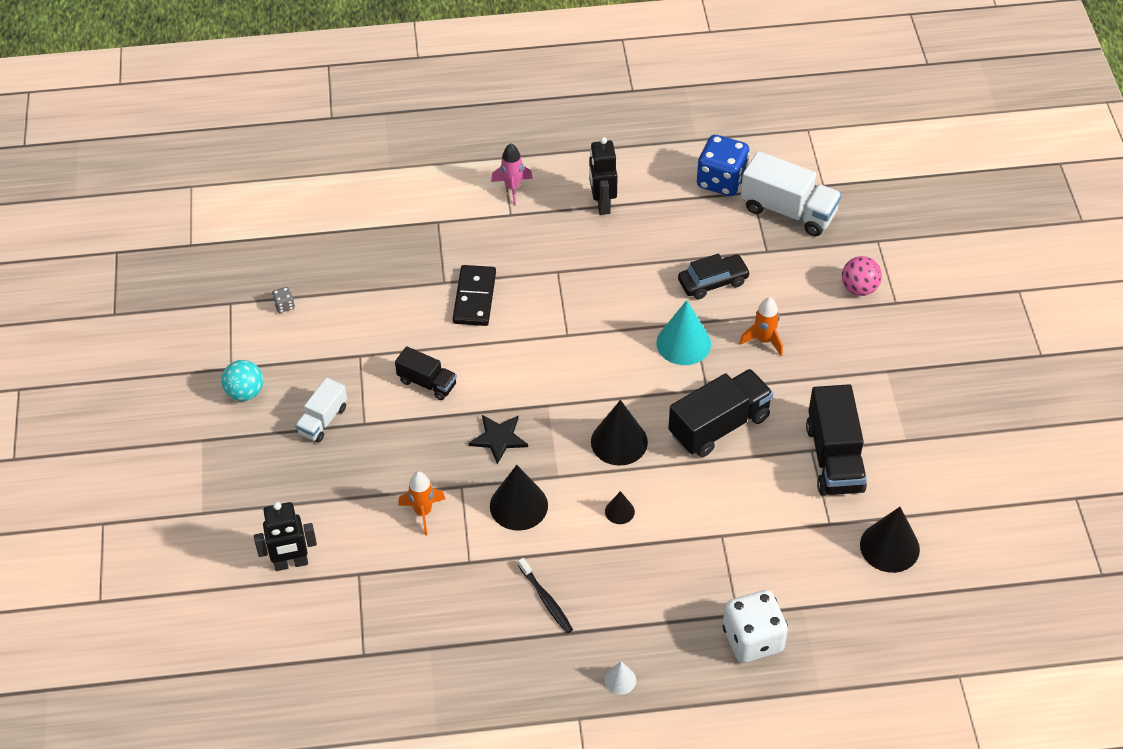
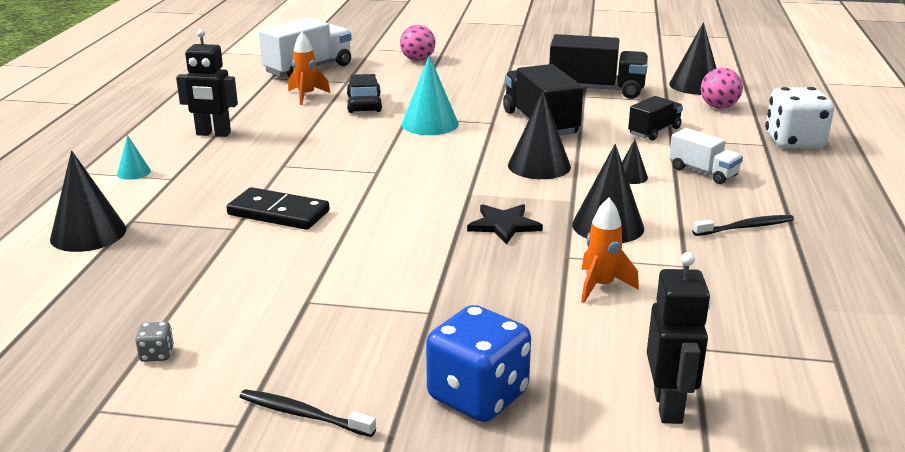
camera: 75 degrees left, 25 degrees down
(245, 392) = (304, 415): turquoise ball -> black toothbrush
(323, 420) = (406, 345): white truck -> white truck (703, 172)
(412, 208) = (88, 234): none -> black cone
(427, 383) = (390, 258): black truck -> black truck (654, 131)
(512, 188) = (133, 172): pink rocket -> turquoise cone
(620, 680) = (851, 203): white cone -> none
(721, 181) = (244, 86): blue dice -> blue dice (478, 396)
(764, 340) = (449, 95): orange rocket -> orange rocket (306, 96)
(828, 571) = (718, 107): none -> pink ball

